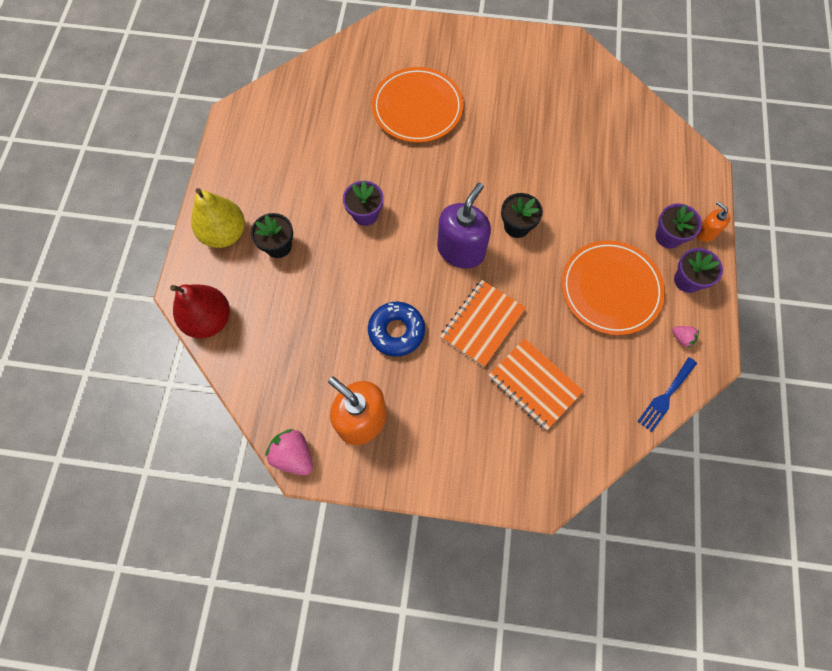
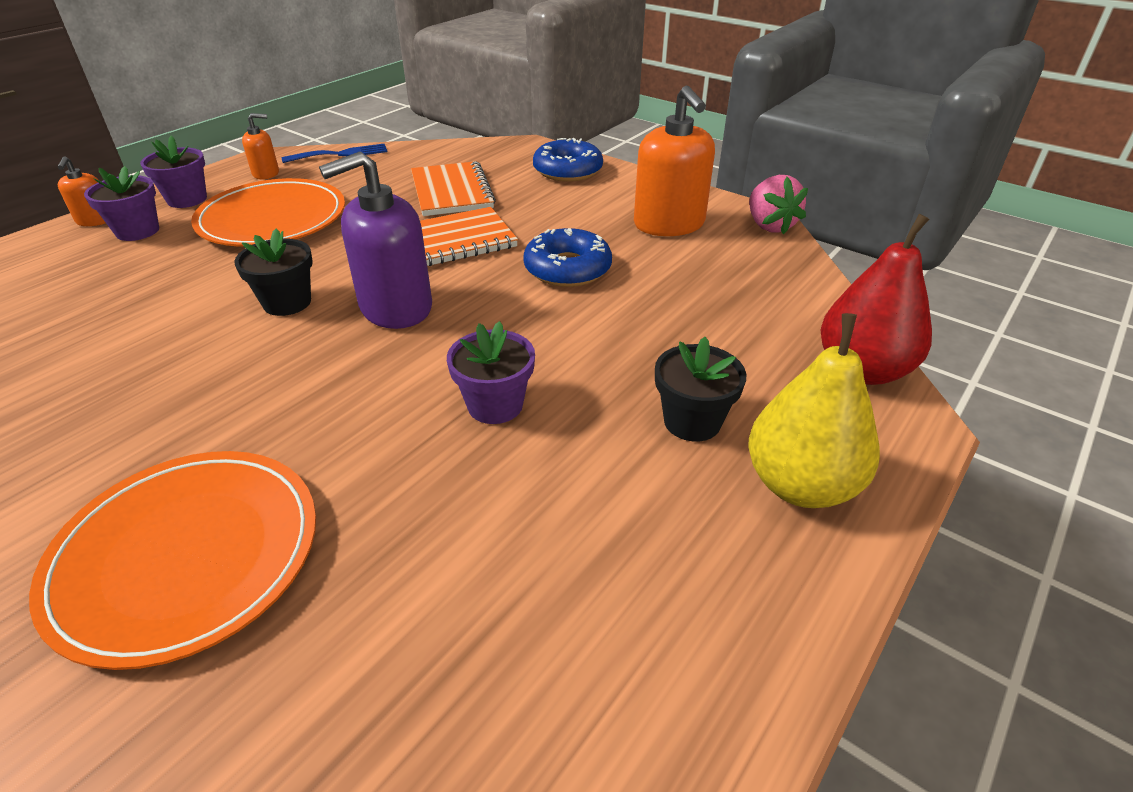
camera: 150 degrees left, 30 degrees down
(478, 467) = (567, 170): none -> blue donut
(682, 338) = (266, 173): pink strawberry -> orange soap dispenser

